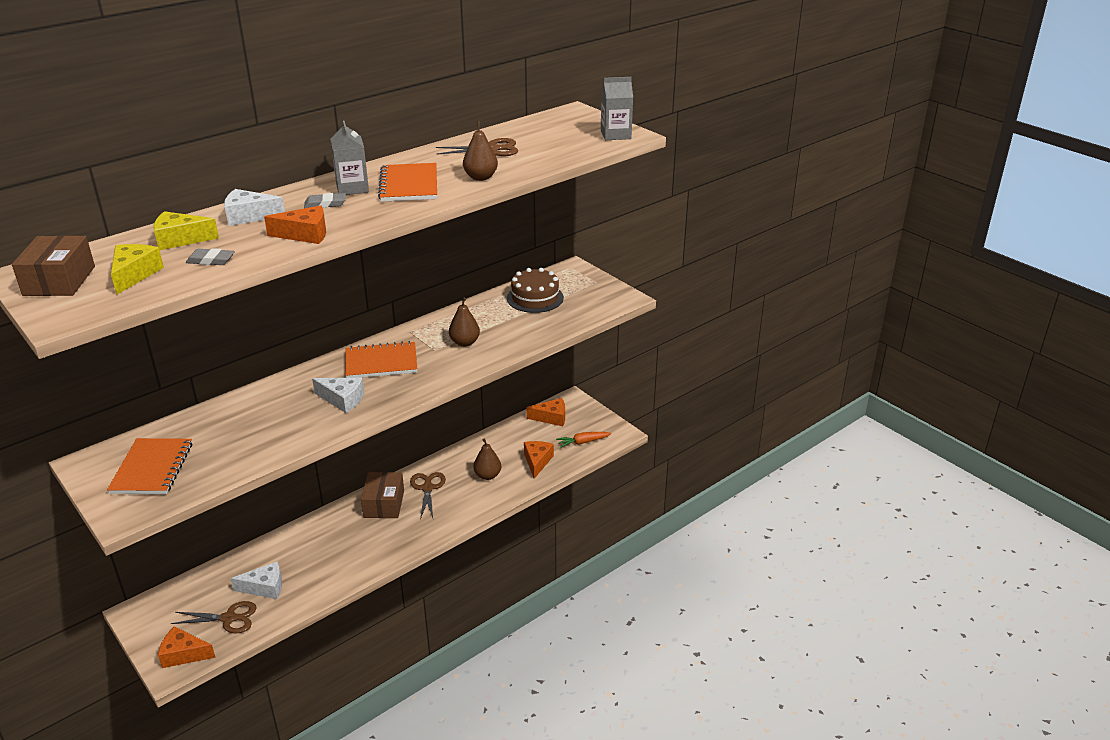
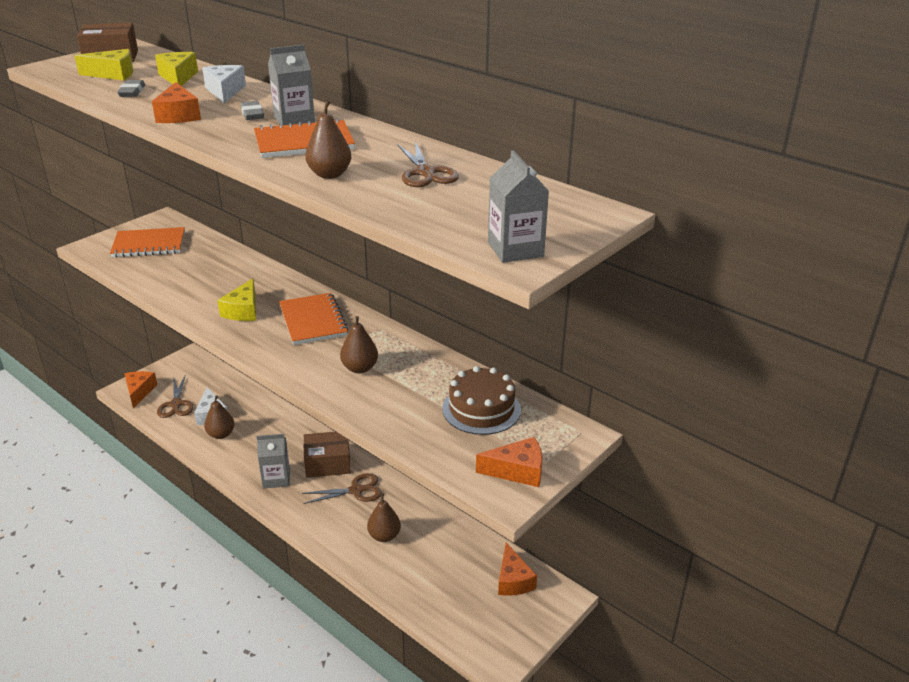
camera: 80 degrees right, 0 degrees up
(304, 578) = (221, 434): none -> brown pear
(342, 400) = (243, 310): white cheese -> yellow cheese
(391, 537) = (276, 478): none -> grey carton
(537, 462) = (418, 578): orange cheese -> orange cheese (517, 471)
(583, 442) = (467, 621): orange carrot -> none

